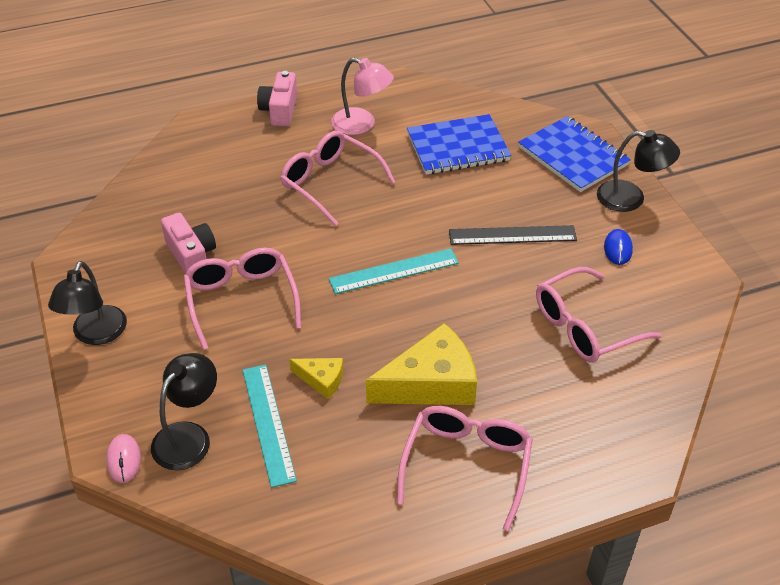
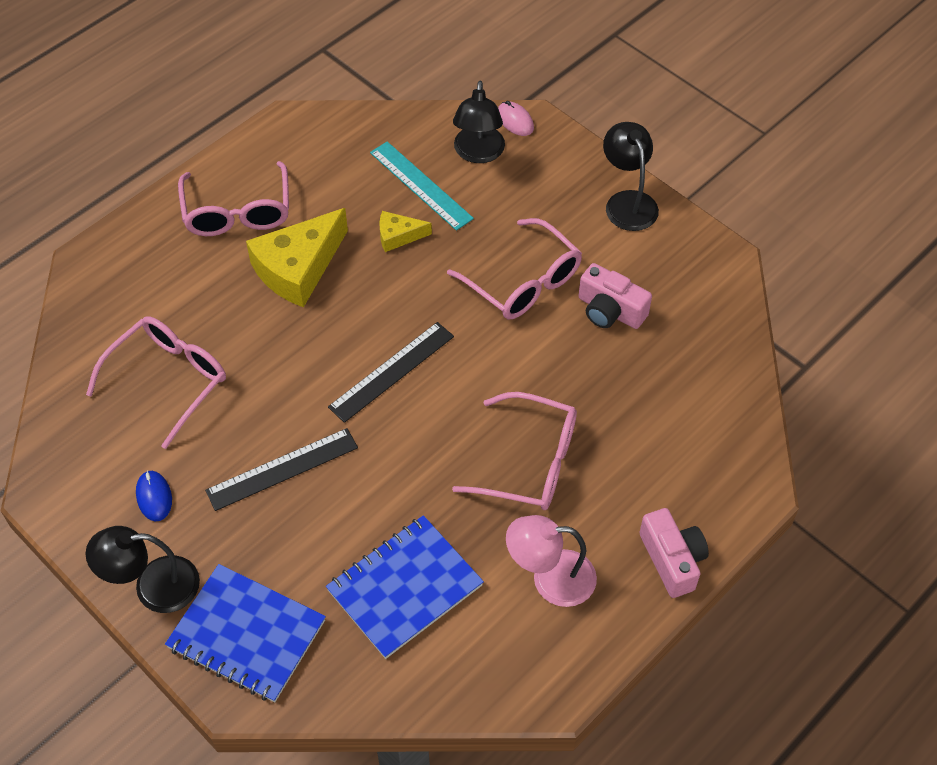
camera: 155 degrees right, 10 degrees up
(394, 271) = (392, 371): turquoise ruler -> black ruler

